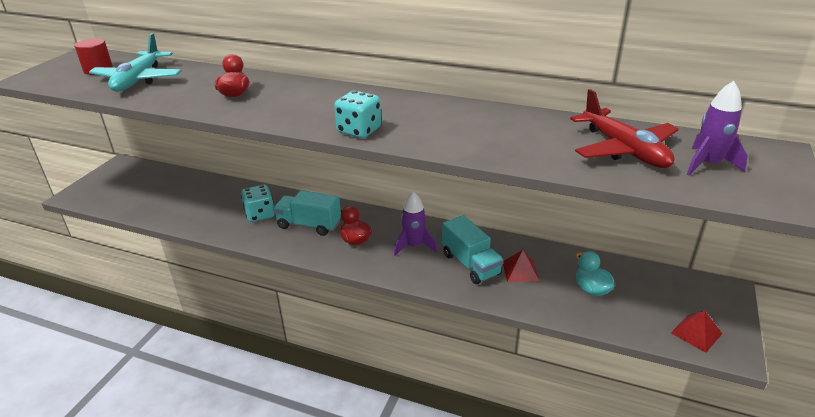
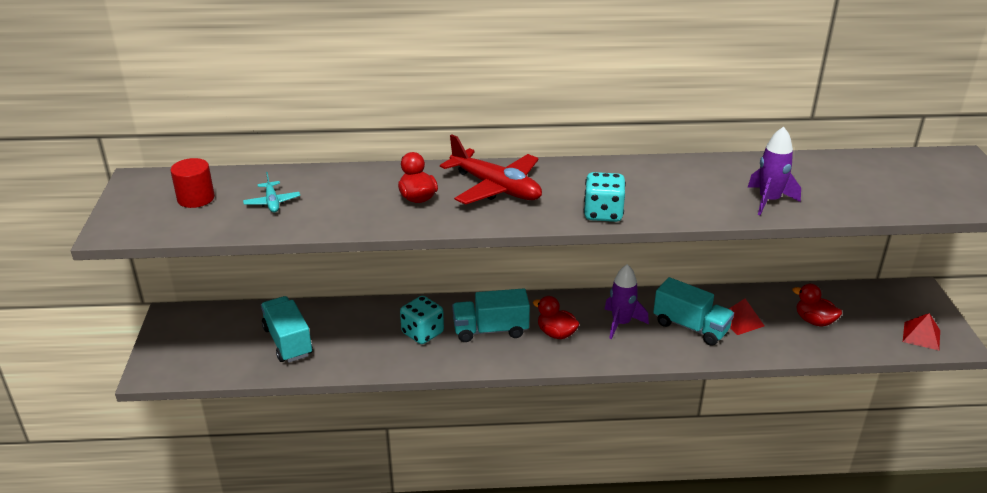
camera: 25 degrees left, 0 degrees up
(138, 80) = (272, 202): turquoise plane -> turquoise plane, size x0.48
(169, 198) = (288, 342): none -> turquoise truck
(591, 289) = (814, 321): turquoise duck -> red duck
(624, 150) = (850, 182): red plane -> red plane (496, 188)
(708, 164) = (923, 182): purple rocket -> purple rocket (769, 201)

